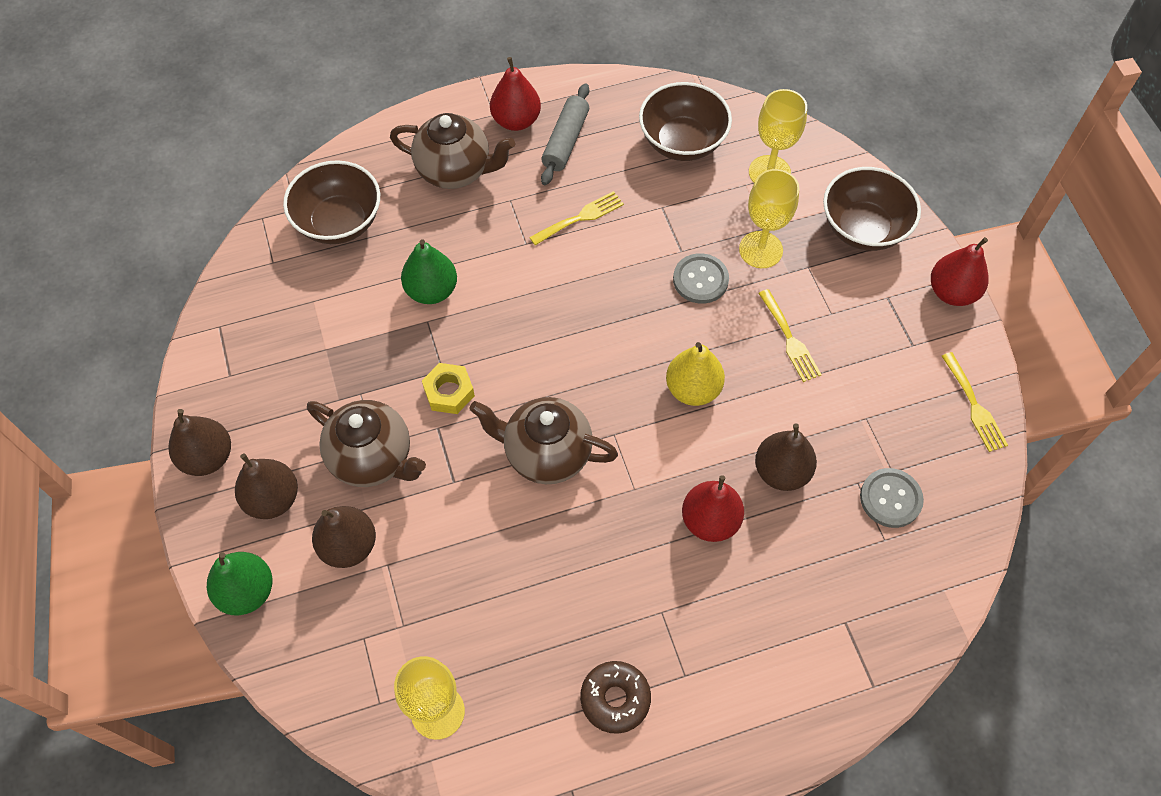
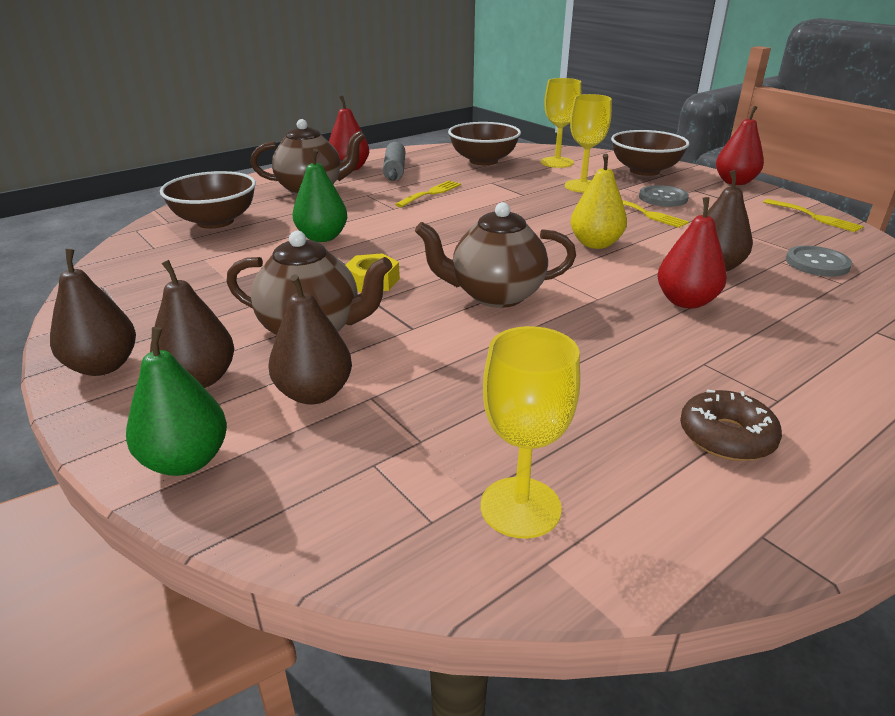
camera: 20 degrees left, 30 degrees down
(700, 280) = (550, 202): grey button -> grey button (663, 198)

